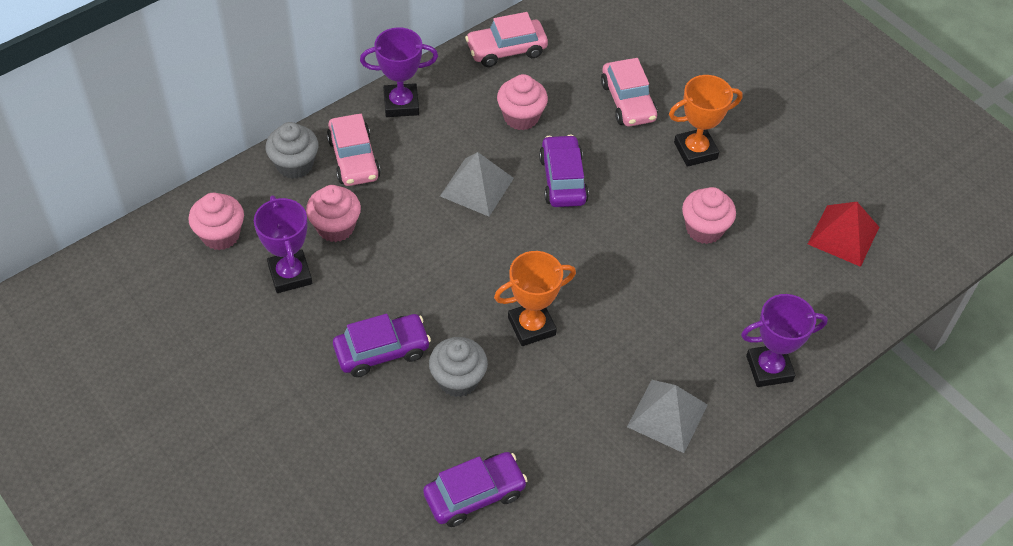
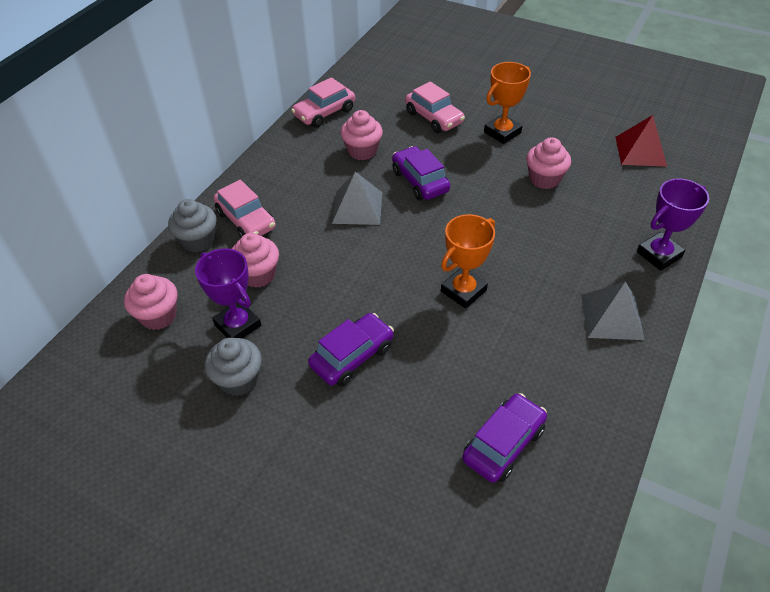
camera: 20 degrees left, 5 degrees down
(401, 104) = (264, 171): purple trophy -> none
(458, 380) = (430, 354): grey cupcake -> grey cupcake (238, 380)

